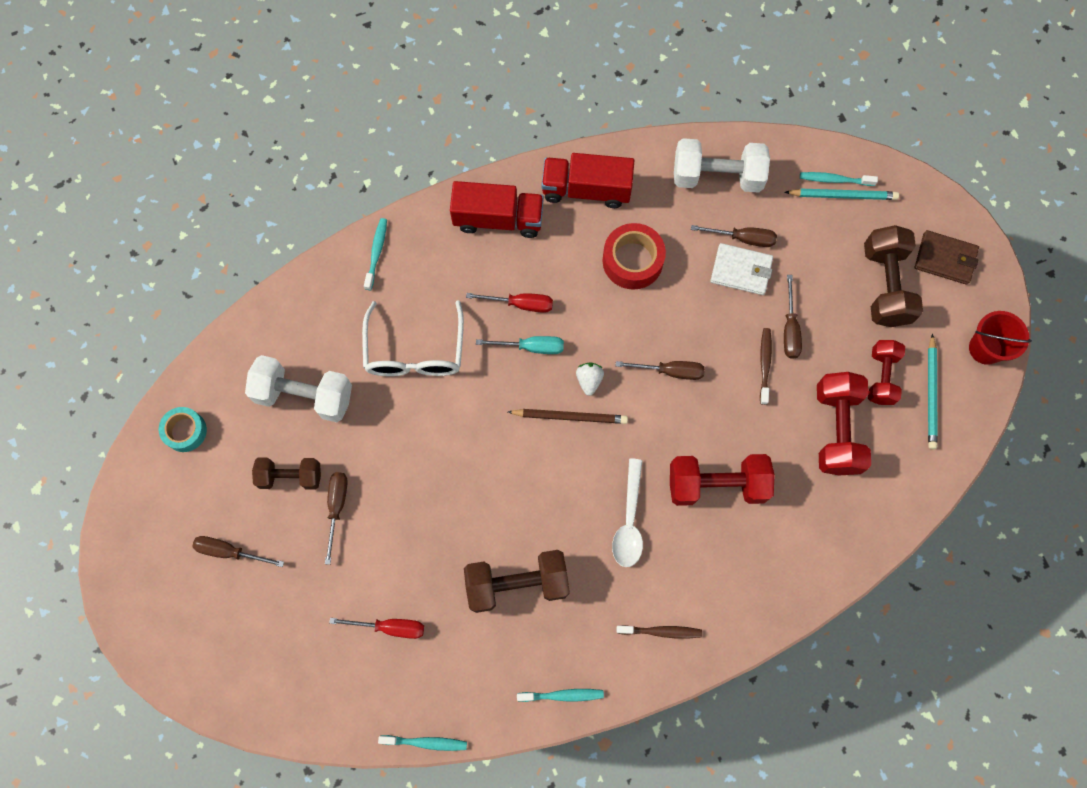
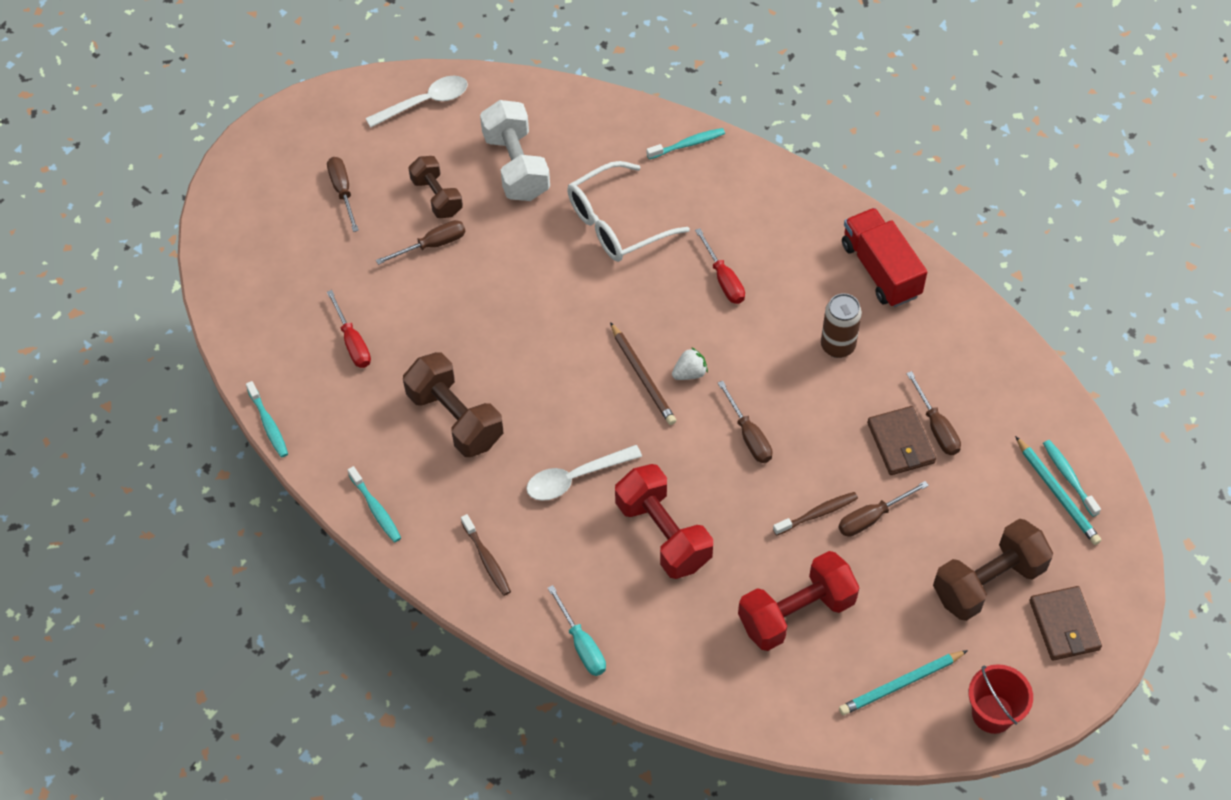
camera: 60 degrees right, 15 degrees down
(185, 431) = (425, 102): turquoise tape -> white spoon
(498, 219) = (794, 217): red truck -> none
(531, 347) = (688, 310): turquoise screwdriver -> turquoise screwdriver (582, 644)
(632, 261) = (837, 346): red tape -> brown can
(717, 176) = (985, 371): white dumbbell -> none
(741, 270) = (901, 443): white wallet -> brown wallet
(881, 377) = (884, 627): red dumbbell -> none

